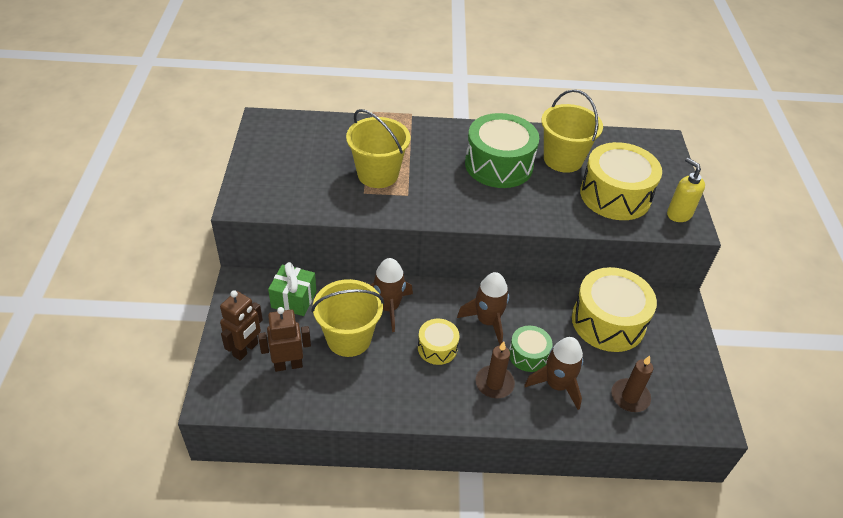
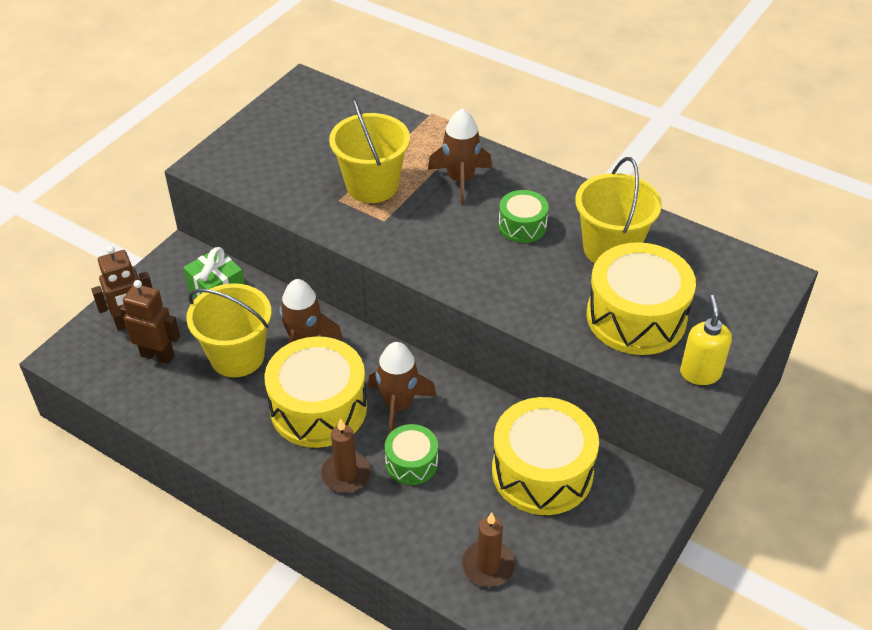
camera: 35 degrees right, 0 degrees up
(437, 348) = (318, 408): yellow drum -> yellow drum, size x1.91
(499, 165) = (522, 226): green drum -> green drum, size x0.52
(556, 385) = (413, 510): brown rocket -> brown rocket (460, 180)

